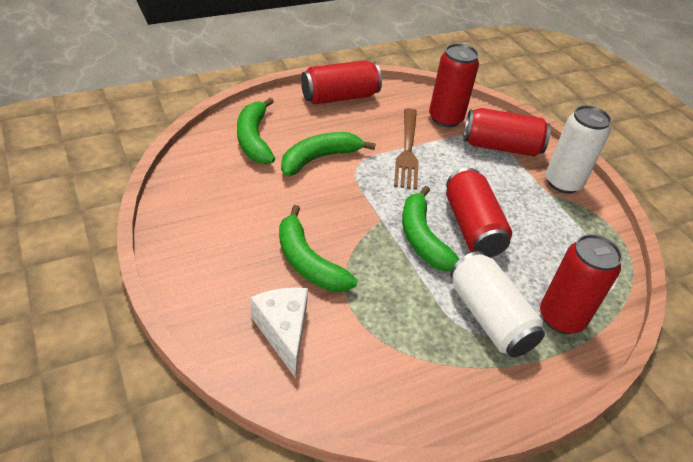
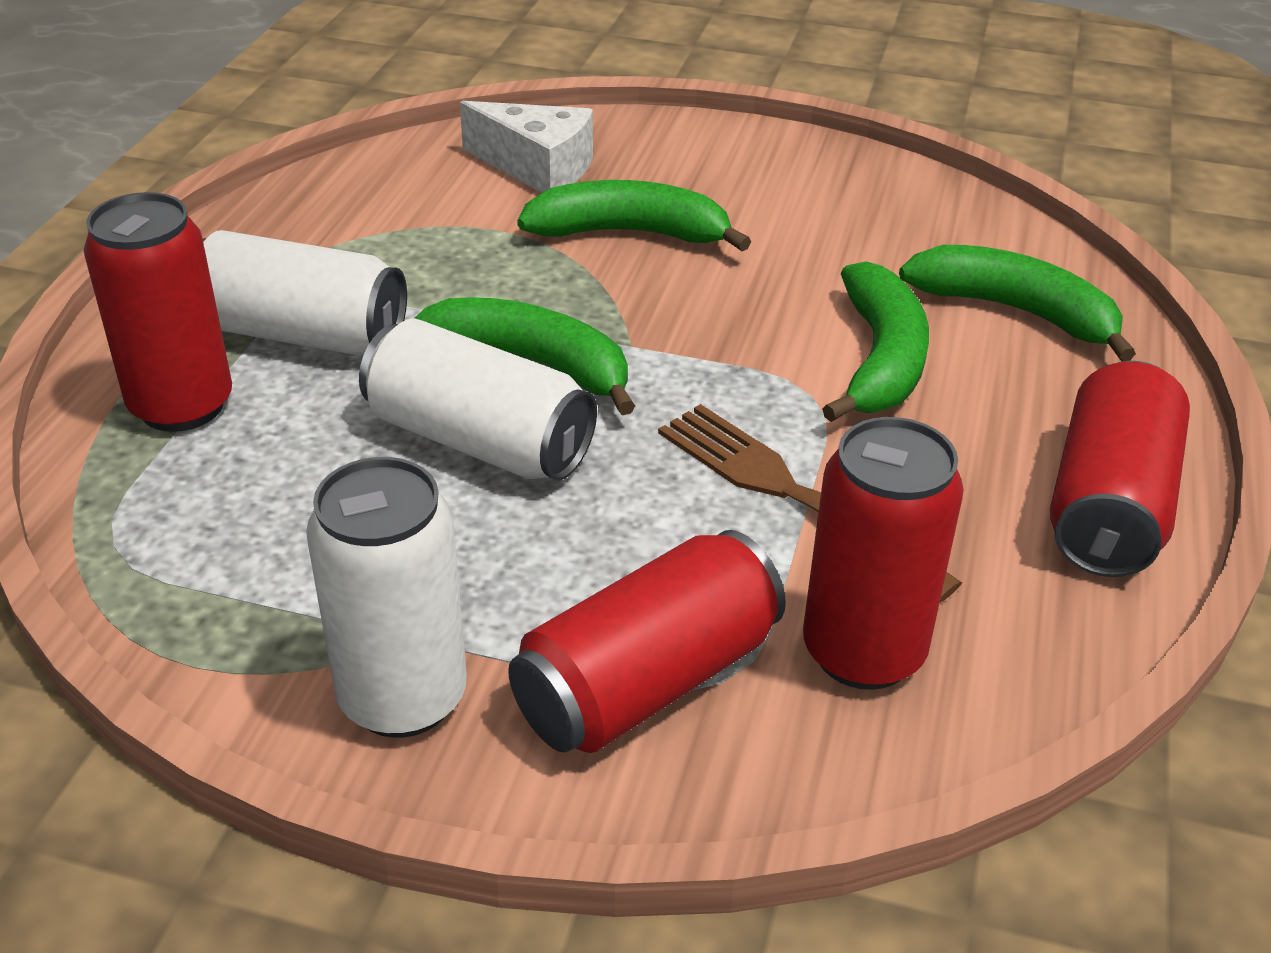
camera: 135 degrees right, 5 degrees down
(472, 227) = (479, 440): red can -> white can

